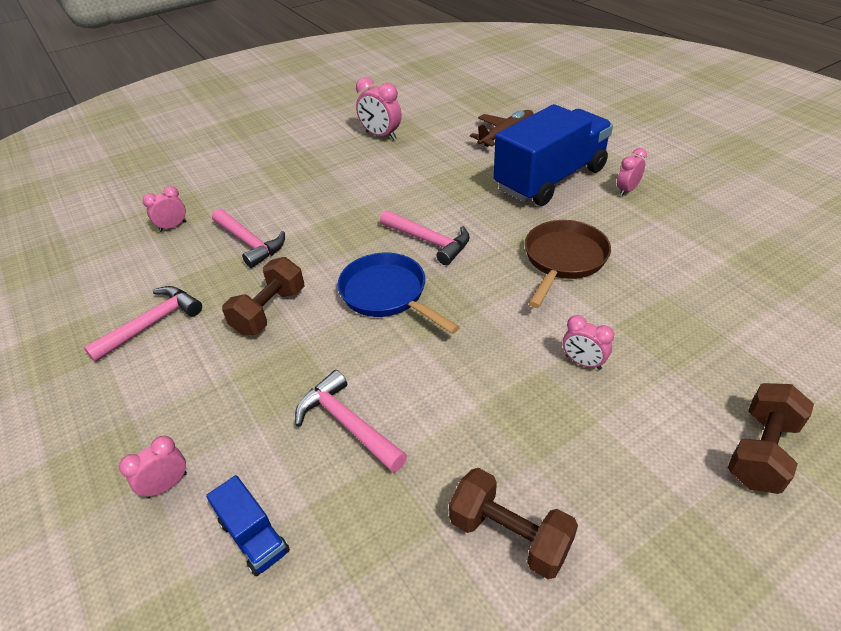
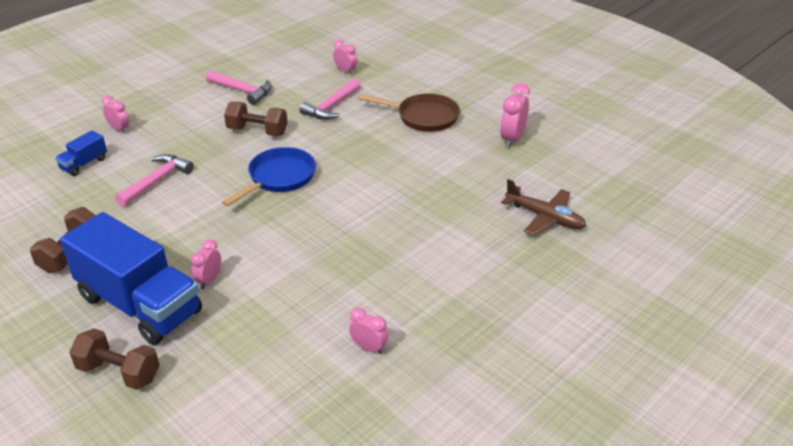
camera: 75 degrees right, 5 degrees down
(429, 241) = (348, 189): pink hammer -> none
(550, 179) = (465, 253): blue truck -> blue truck (140, 304)
(563, 260) = (334, 266): brown pan -> brown pan (423, 117)
(627, 190) = (459, 308): pink clock -> pink clock (369, 347)

